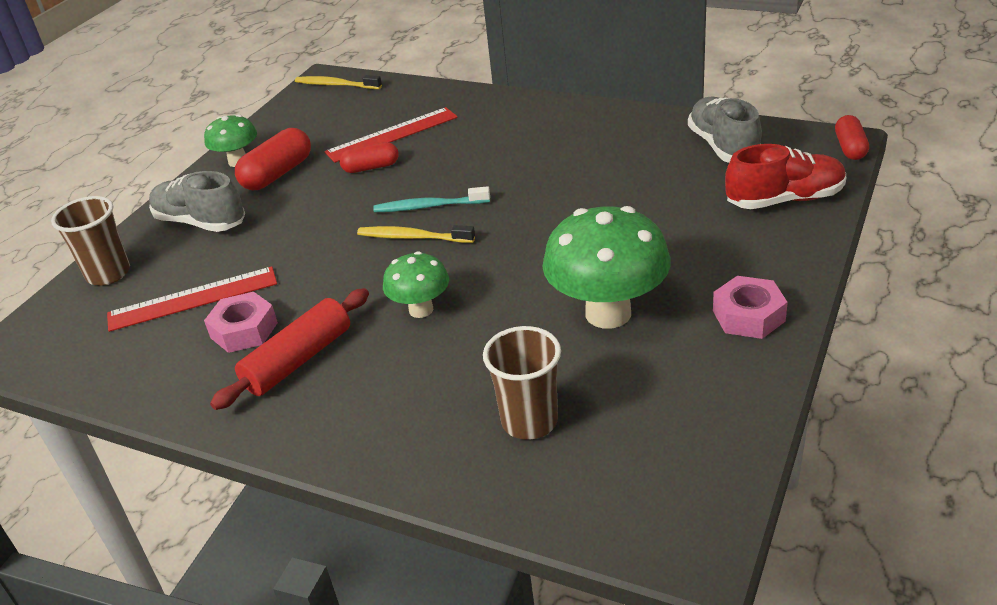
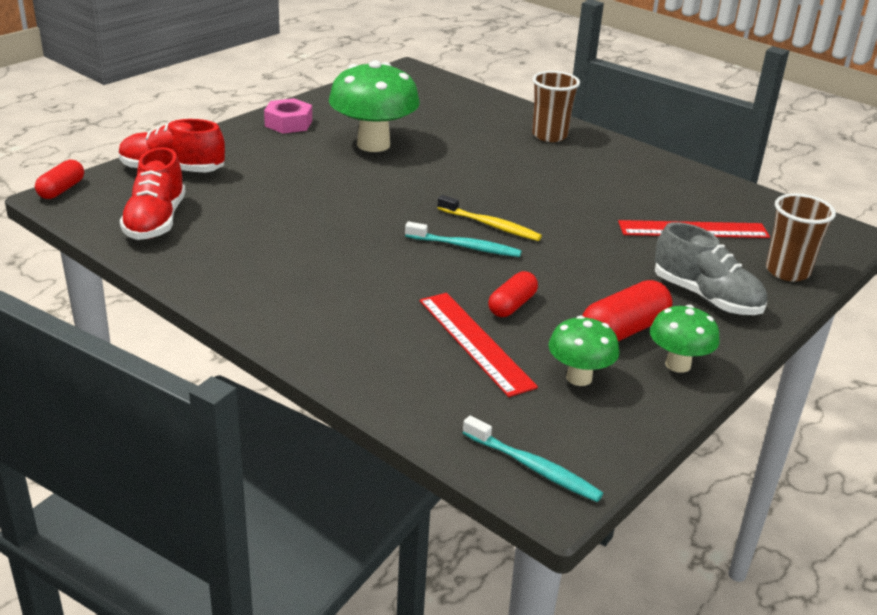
camera: 170 degrees left, 5 degrees down
(244, 330) = (643, 198): pink nut -> none
(298, 360) = (599, 172): red rolling pin -> none
(336, 85) = (533, 467): yellow toothbrush -> turquoise toothbrush
(371, 167) = (512, 305): red capsule -> red capsule turned 60 degrees counterclockwise
(392, 134) = (475, 342): red ruler -> red ruler turned 75 degrees clockwise
(421, 310) = (502, 177): green mushroom -> green mushroom (579, 377)
(529, 421) = (458, 116): brown cup -> brown cup (549, 135)
(723, 147) = (155, 221): grey shoe -> red shoe

